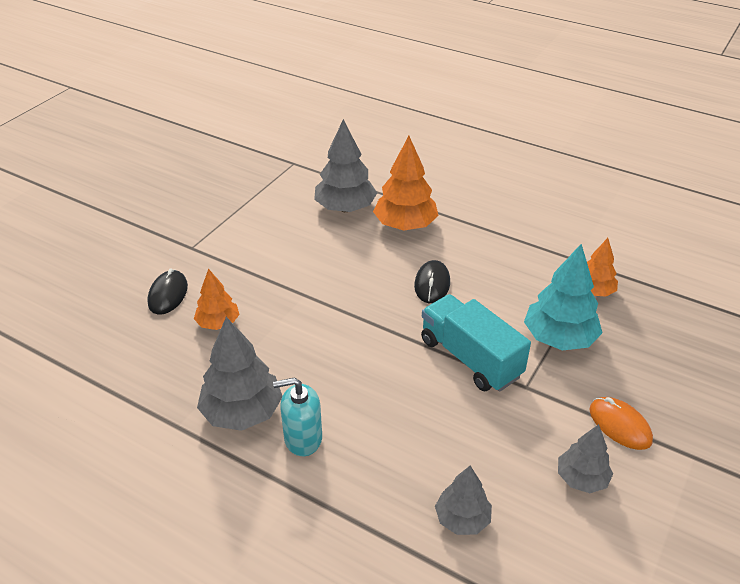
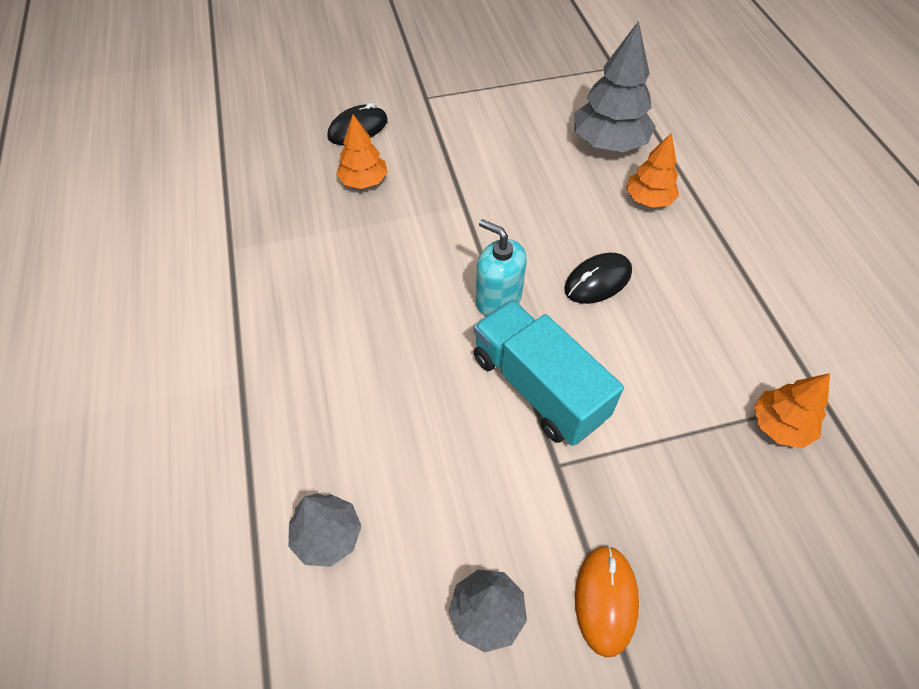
camera: 45 degrees right, 15 degrees up
(242, 412) = (286, 275): grey tree -> none
(303, 438) = (300, 338): turquoise soap dispenser -> turquoise soap dispenser (498, 299)
(405, 225) = (648, 200): orange tree -> orange tree, size x0.60
(470, 358) = (538, 387): turquoise truck -> turquoise truck turned 45 degrees counterclockwise
(559, 338) = (663, 445): turquoise tree -> none

